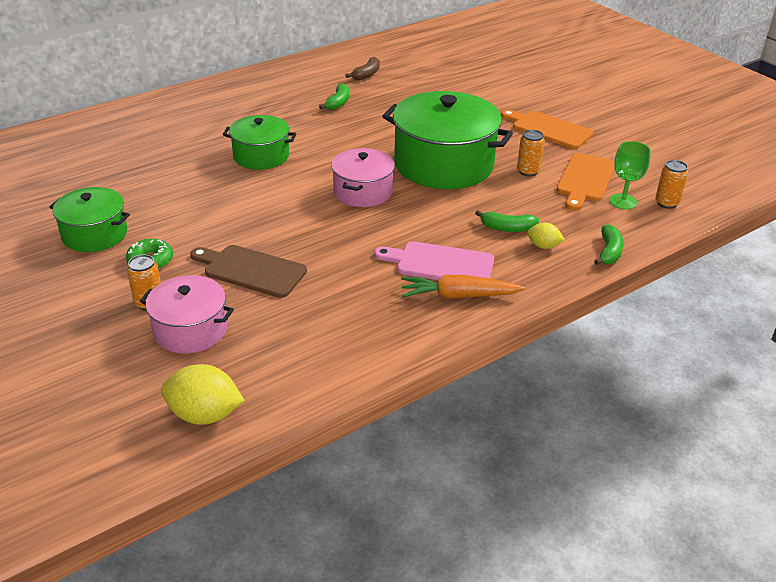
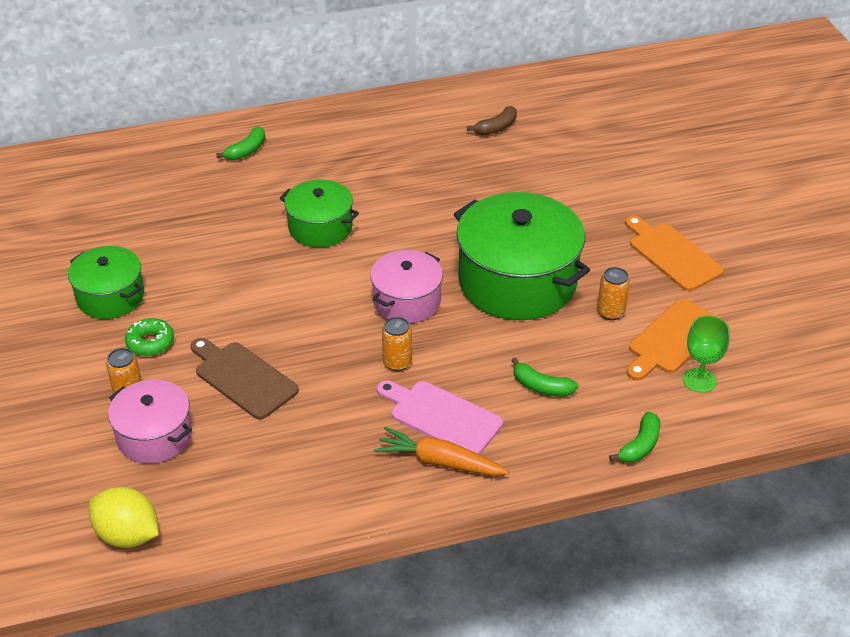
camera: 20 degrees right, 5 degrees up
(338, 103) = (441, 166): green banana -> green banana (246, 151)
(543, 246) = (568, 420): yellow lemon -> none
(666, 203) = (752, 394): orange can -> orange can (397, 363)

